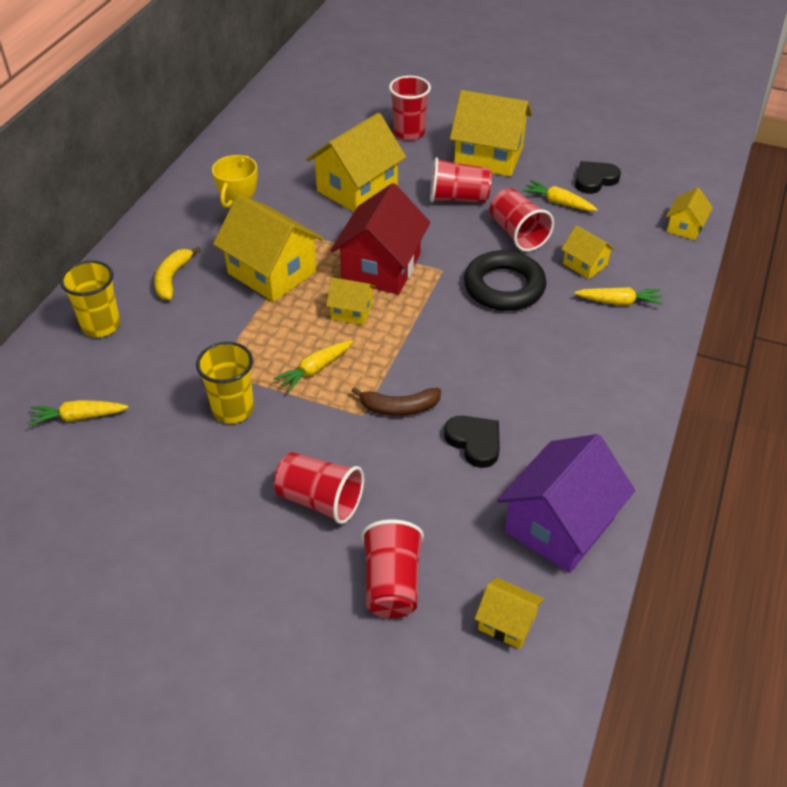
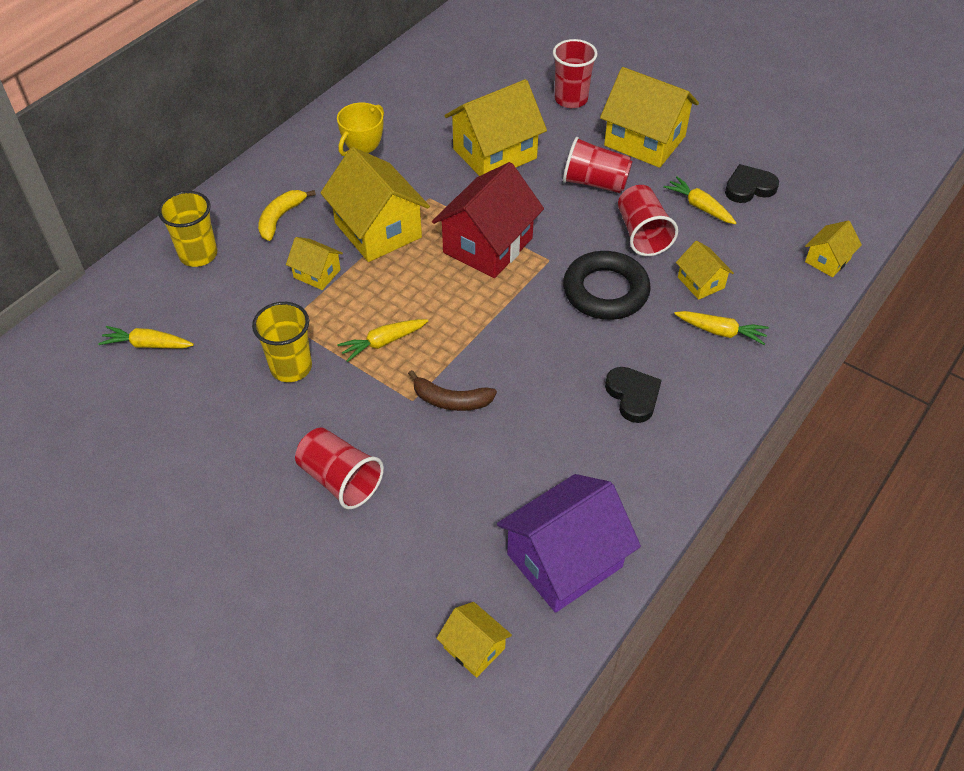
camera: 15 degrees right, 5 degrees up
(351, 311) = (441, 287): yellow house -> yellow house (317, 273)
(392, 583) = (378, 580): red cup -> none
(474, 442) = (512, 453): black heart -> black heart (633, 396)

